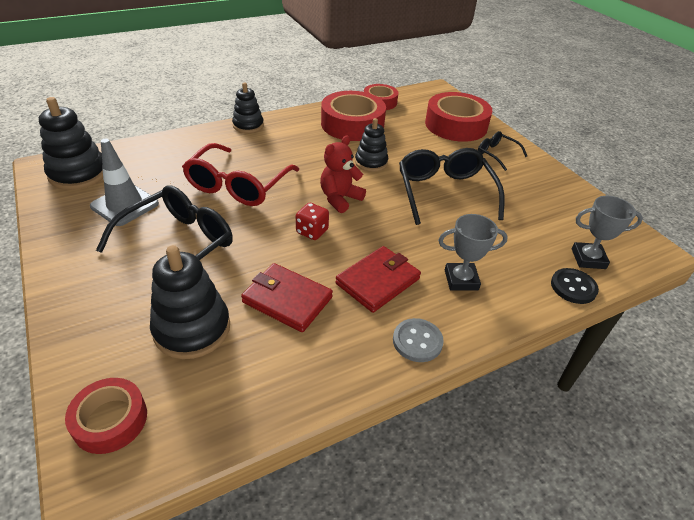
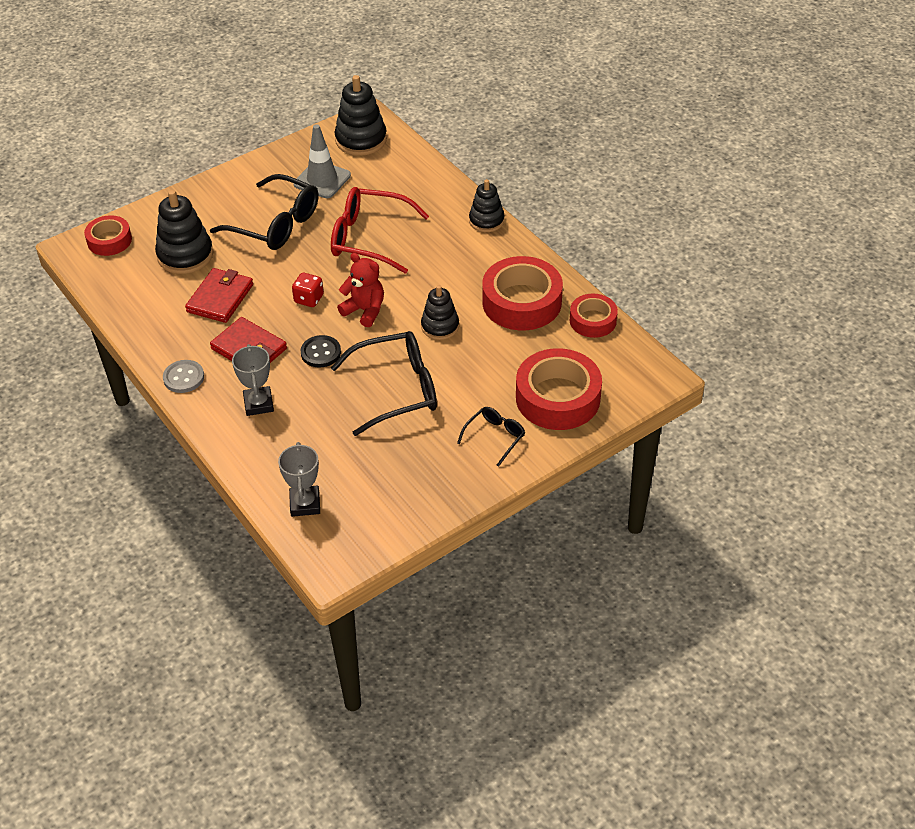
camera: 85 degrees right, 5 degrees up
(573, 287) = (260, 486): black button -> black button (321, 352)

